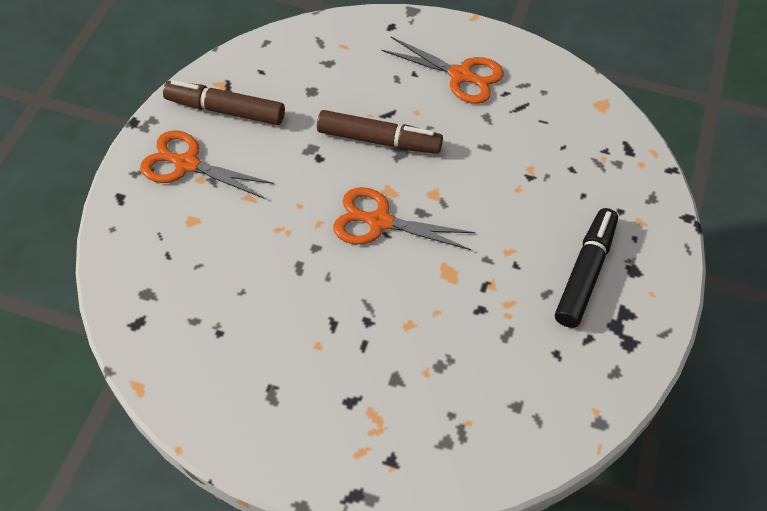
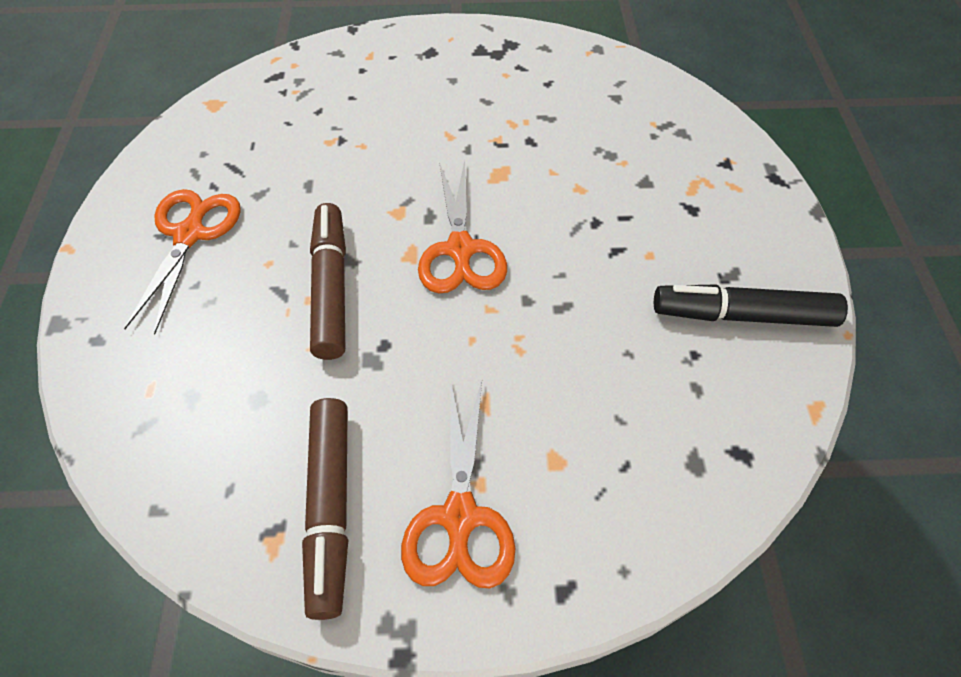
camera: 110 degrees left, 0 degrees up
(585, 273) = (449, 80): black marker -> black marker (742, 315)

